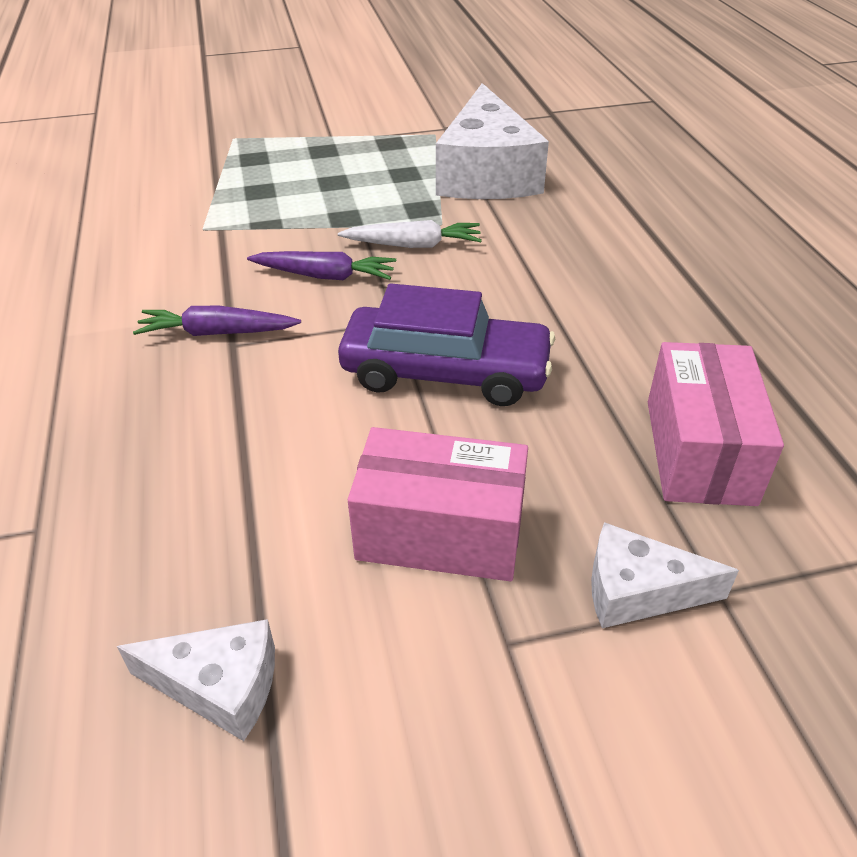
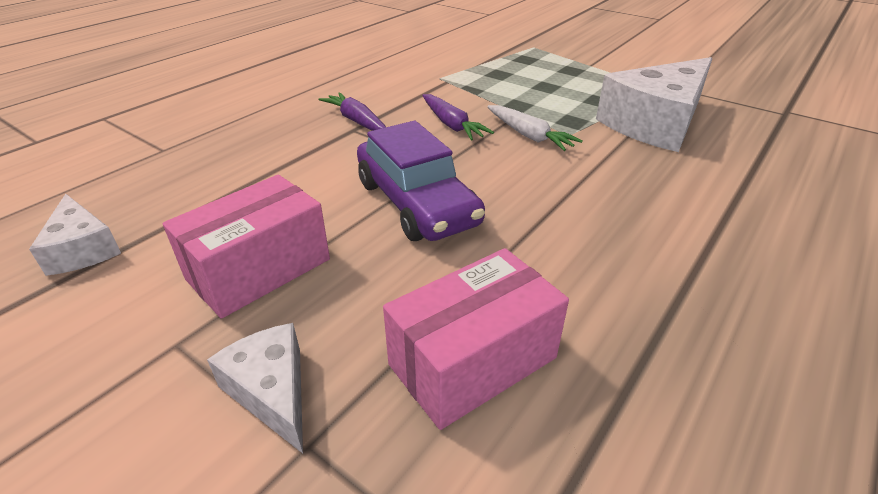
camera: 50 degrees right, 5 degrees down
(440, 532) = (259, 269): pink box -> pink box turned 75 degrees clockwise

